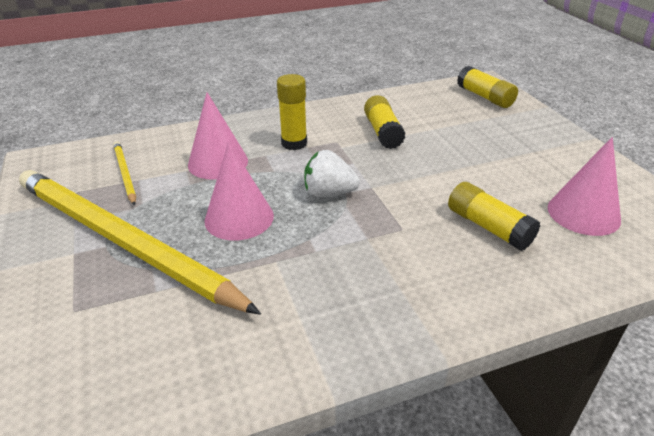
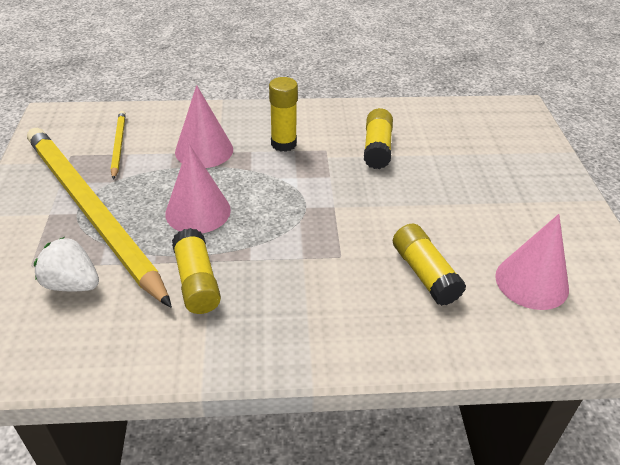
camera: 15 degrees right, 5 degrees up
(329, 193) = (290, 204): white strawberry -> white strawberry (72, 284)
(485, 97) = (509, 127): yellow glue stick -> yellow glue stick (197, 282)

